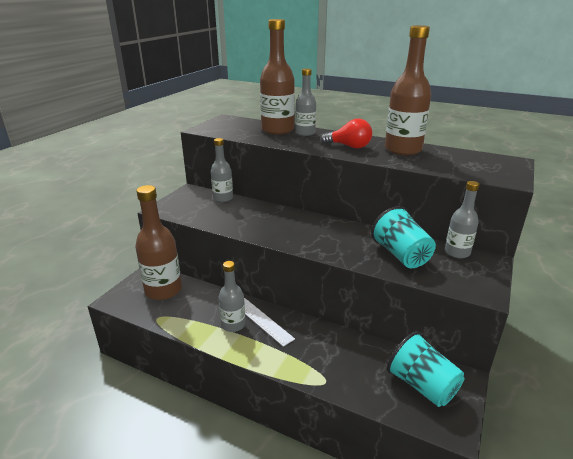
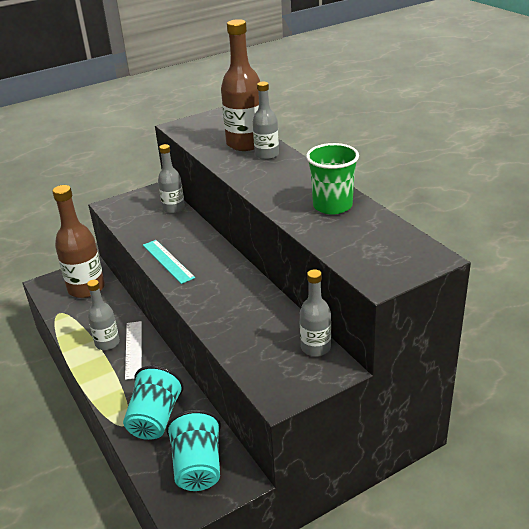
camera: 35 degrees right, 5 degrees up
(269, 232) = (168, 261): none -> turquoise ruler
(349, 146) = (282, 186): red light bulb -> none
(401, 255) = (254, 329): turquoise cup -> turquoise cup (155, 419)
(403, 150) = (332, 206): brown bottle -> green cup

